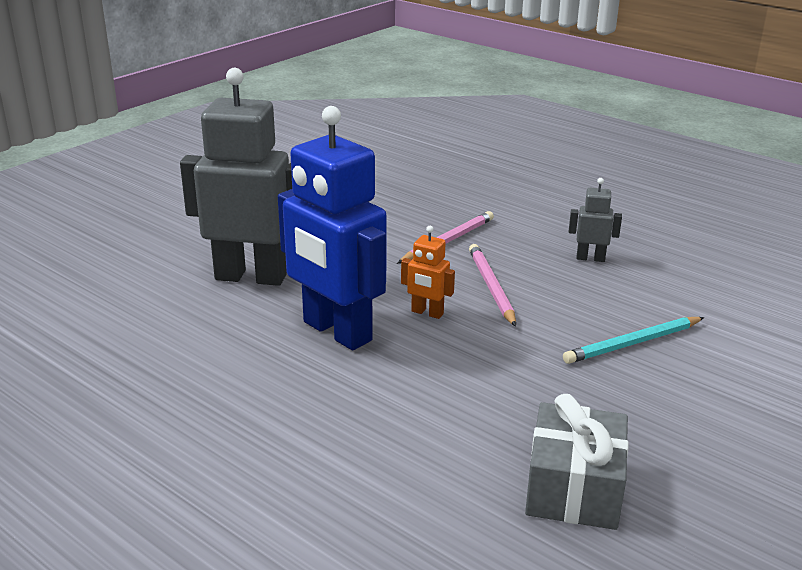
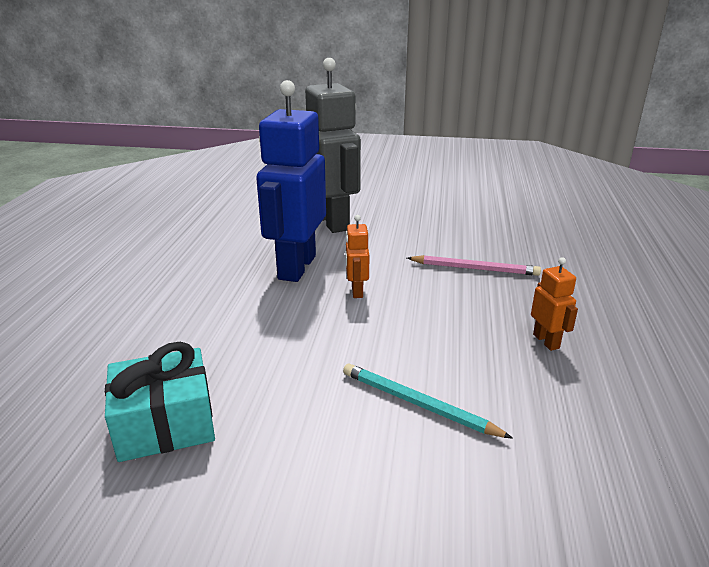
camera: 60 degrees right, 0 degrees up
(491, 287) = (427, 306): pink pencil -> none
(573, 488) = (165, 424): grey gift -> turquoise gift
(590, 258) = (546, 341): grey robot -> orange robot

